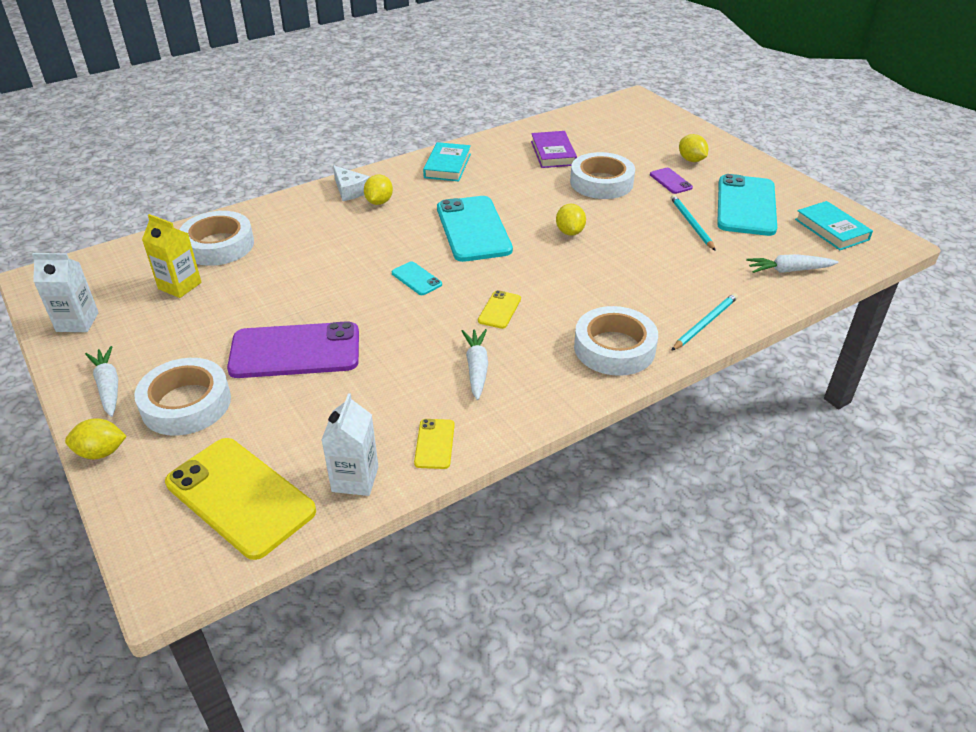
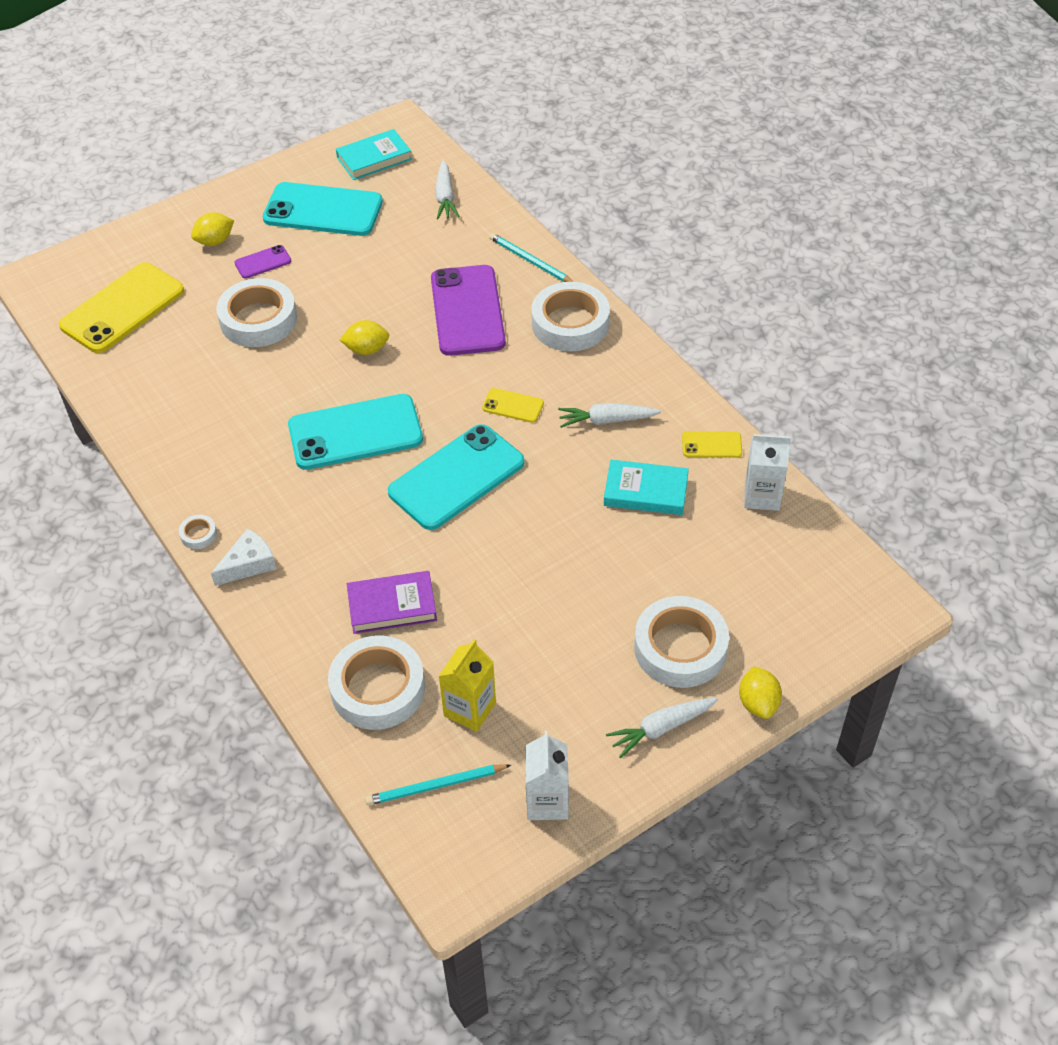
camera: 90 degrees left, 10 degrees up
(240, 497) = (795, 575): yellow phone -> yellow phone (122, 308)
(295, 351) = (590, 569): purple phone -> purple phone (467, 311)
(379, 202) = (283, 529): yellow lemon -> none
(382, 171) = (198, 534): none -> white tape
(416, 279) = (456, 477): turquoise phone -> turquoise phone, size x2.20
(447, 166) = (194, 465): turquoise book -> turquoise book (645, 491)
(553, 153) = (177, 361): purple book -> purple book (392, 606)
(691, 224) = (356, 254): turquoise pencil -> turquoise pencil (435, 786)

